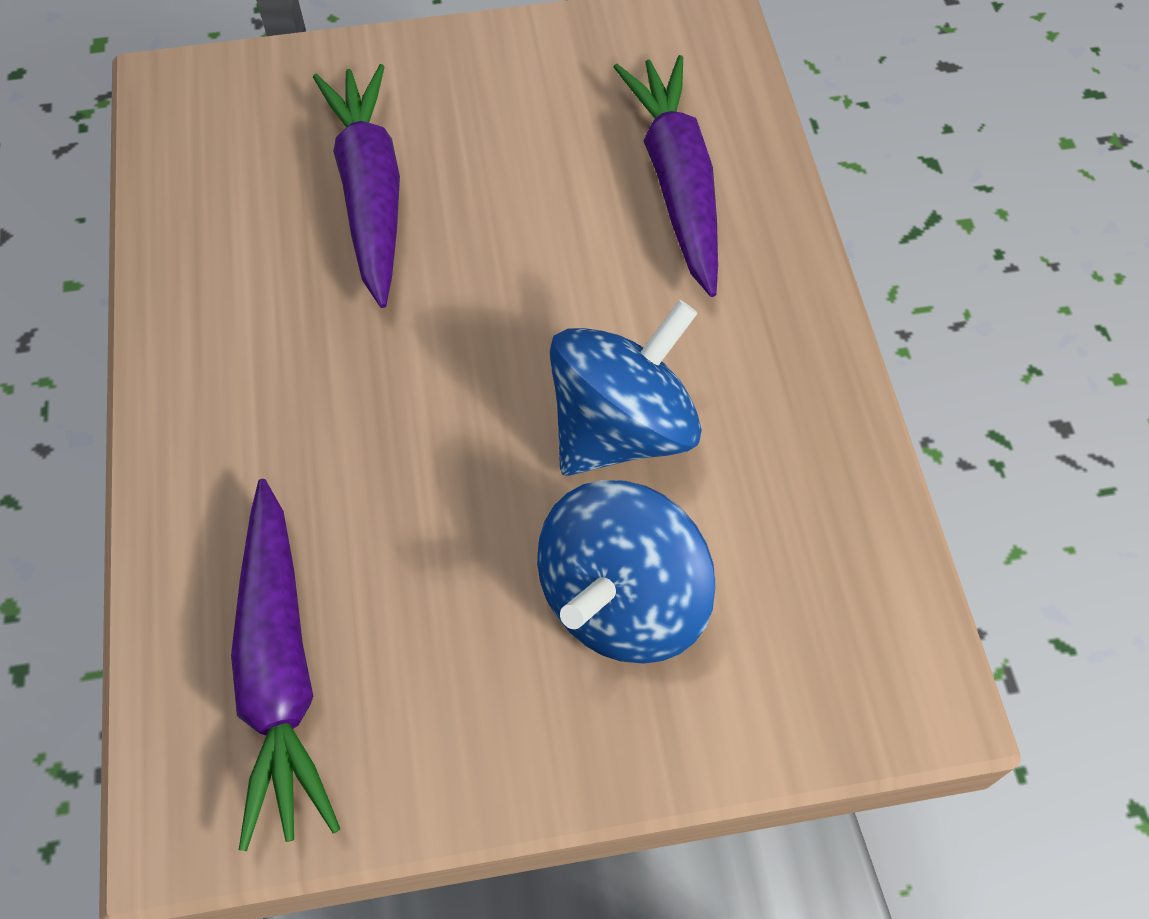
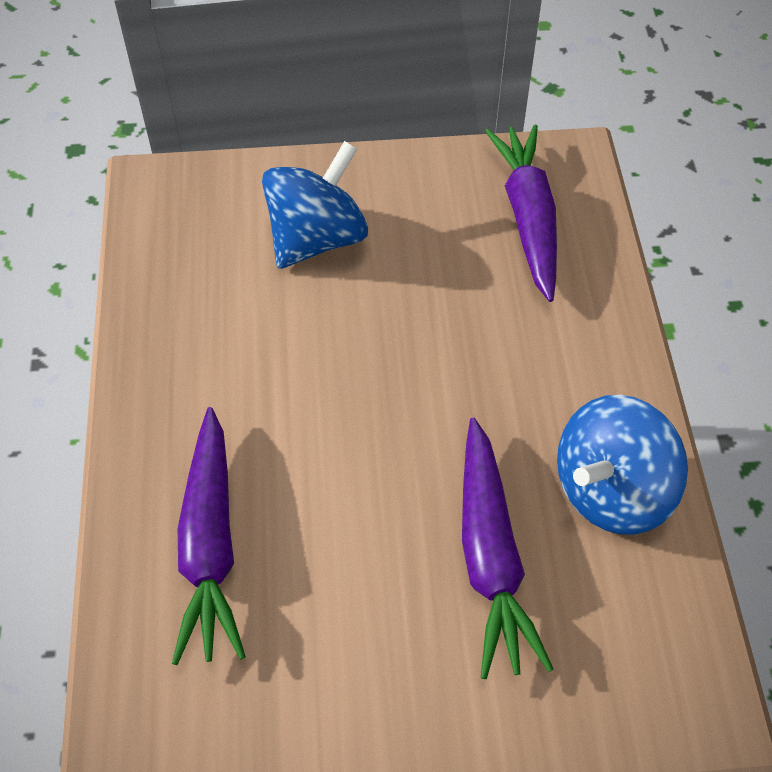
camera: 175 degrees left, 5 degrees down
(621, 428) = (299, 339): blue spinning top -> blue spinning top (611, 490)

